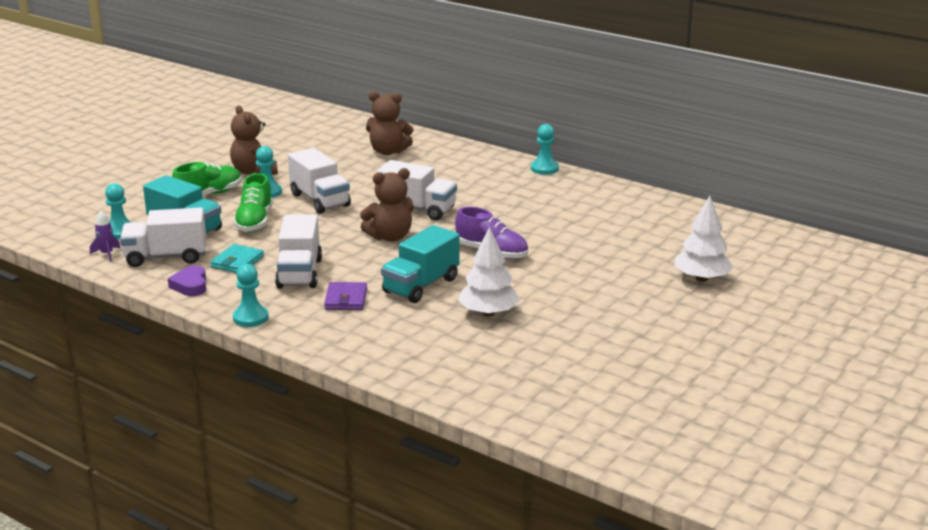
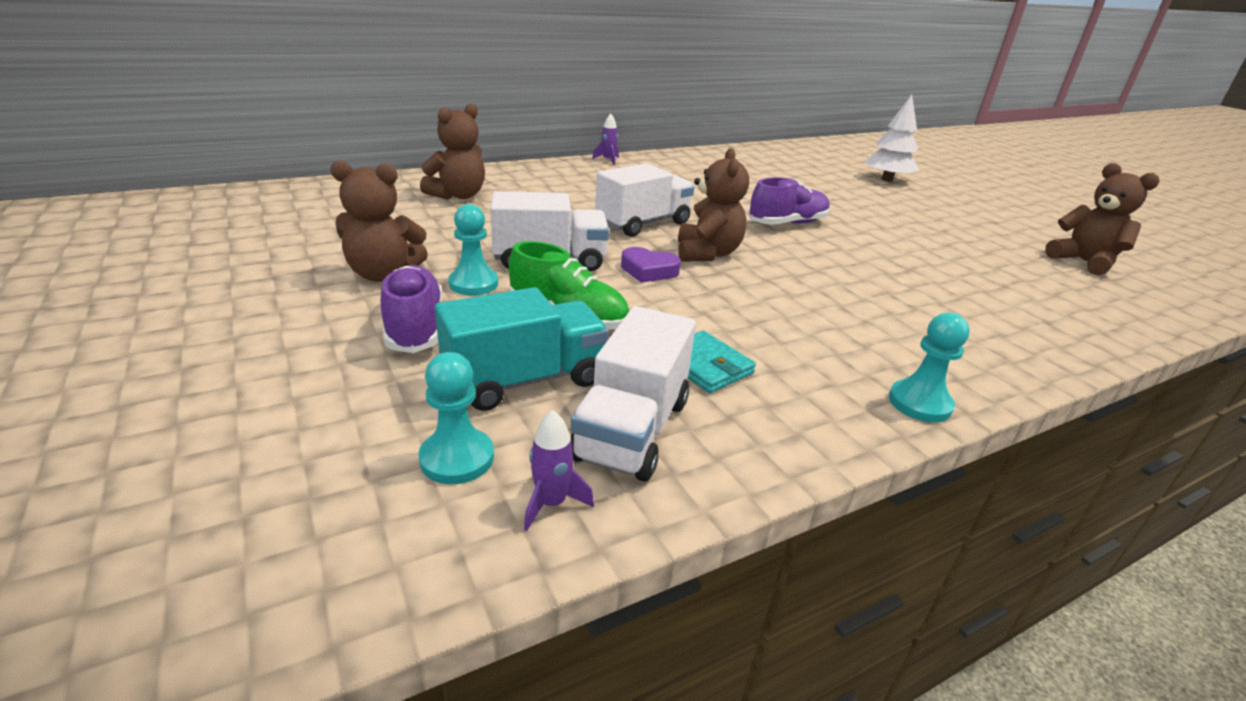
camera: 65 degrees left, 5 degrees up
(190, 285) = (772, 431): purple heart -> purple heart (648, 270)
(209, 195) = (414, 327): green shoe -> purple shoe
(299, 273) = (779, 329): white truck -> none
(346, 299) = (876, 320): purple wallet -> none
(421, 286) = (855, 272): turquoise truck -> none
(488, 313) = (937, 260): white tree -> none
(544, 169) = (608, 160): turquoise pawn -> purple rocket
(579, 376) = (1084, 262): none -> brown teddy bear

